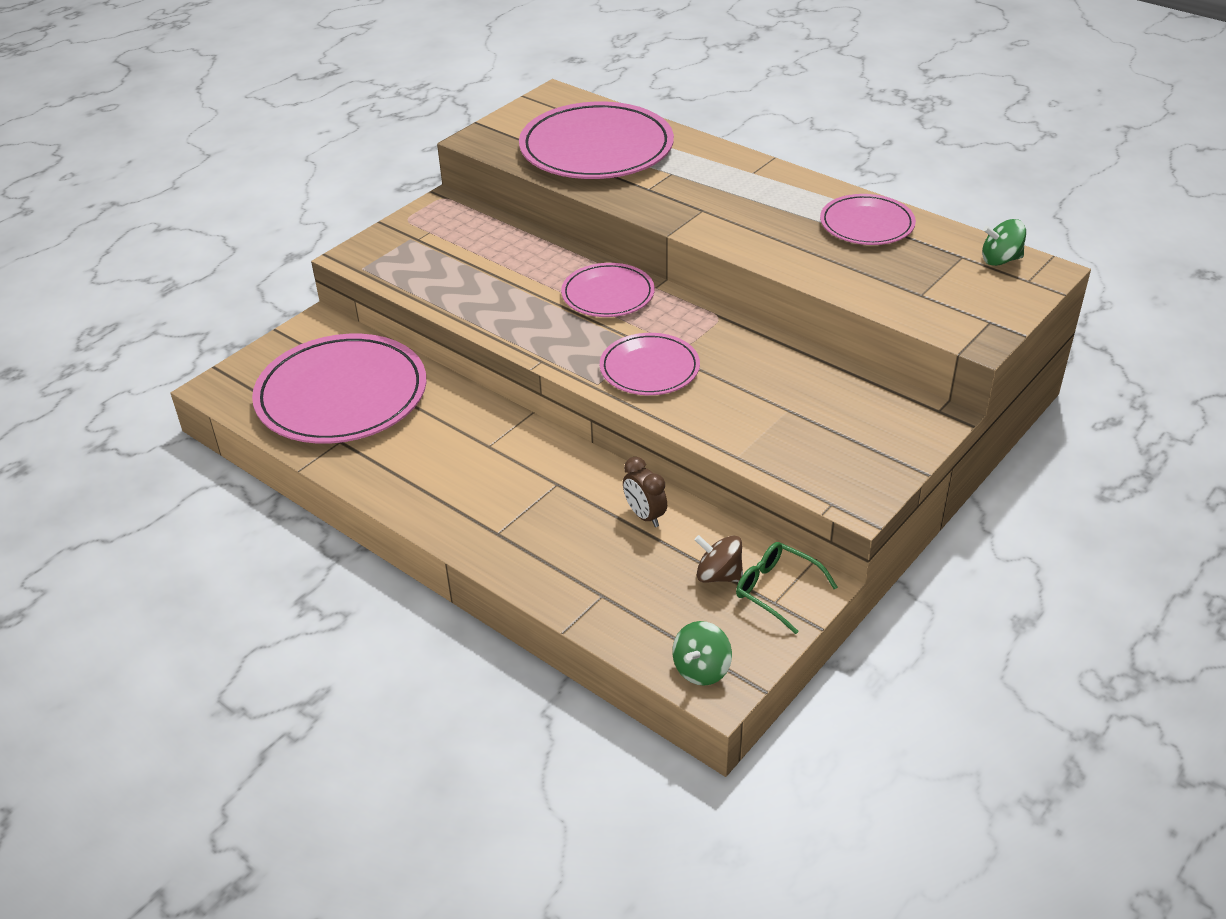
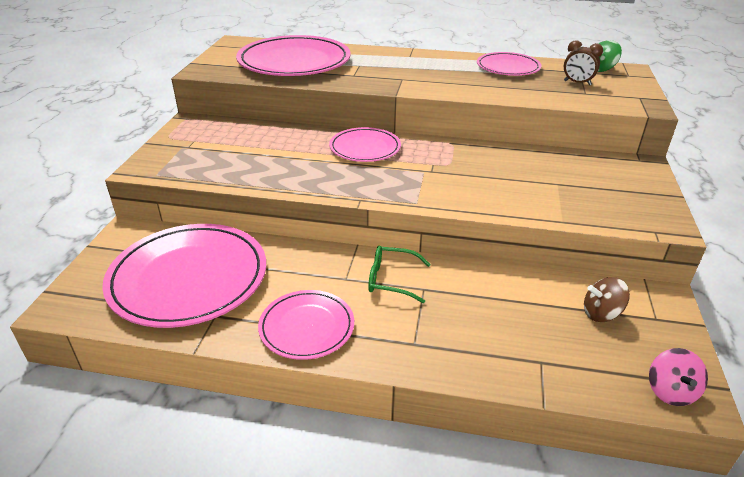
camera: 30 degrees left, 5 degrees down
(644, 516) = (508, 290): brown clock -> brown clock (577, 83)
(649, 368) = (442, 184): pink plate -> pink plate (307, 327)
(701, 669) = (670, 391): green spinning top -> pink spinning top
(777, 590) = (648, 309): green glasses -> green glasses (391, 280)

